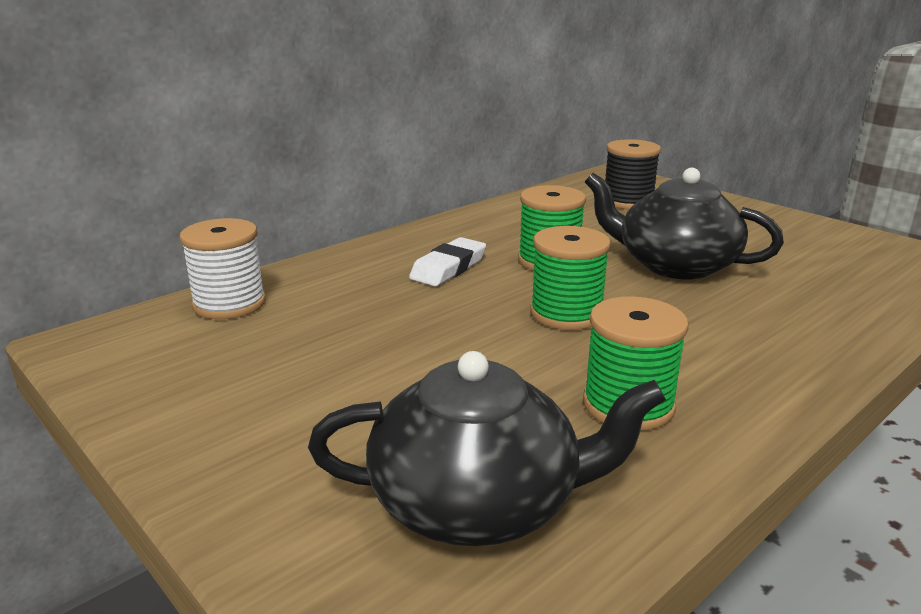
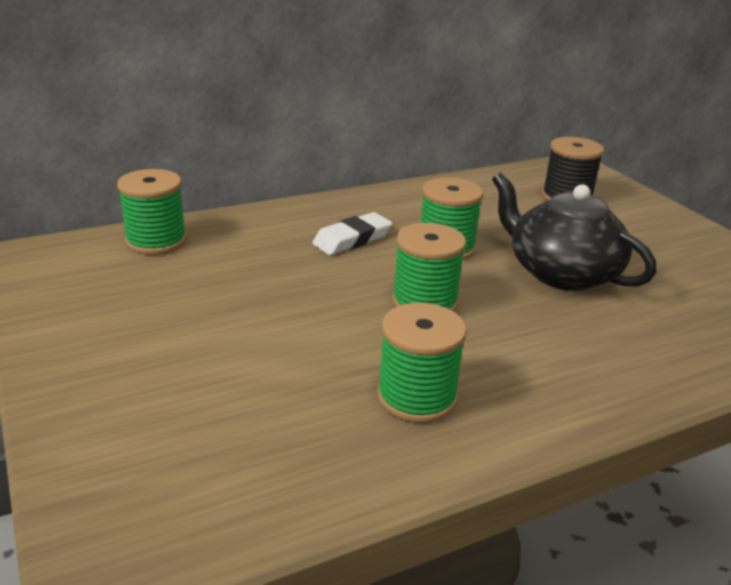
camera: 15 degrees right, 5 degrees up
(229, 304) = (156, 241): white spool -> green spool
(478, 502) = (239, 450): black teapot -> none

